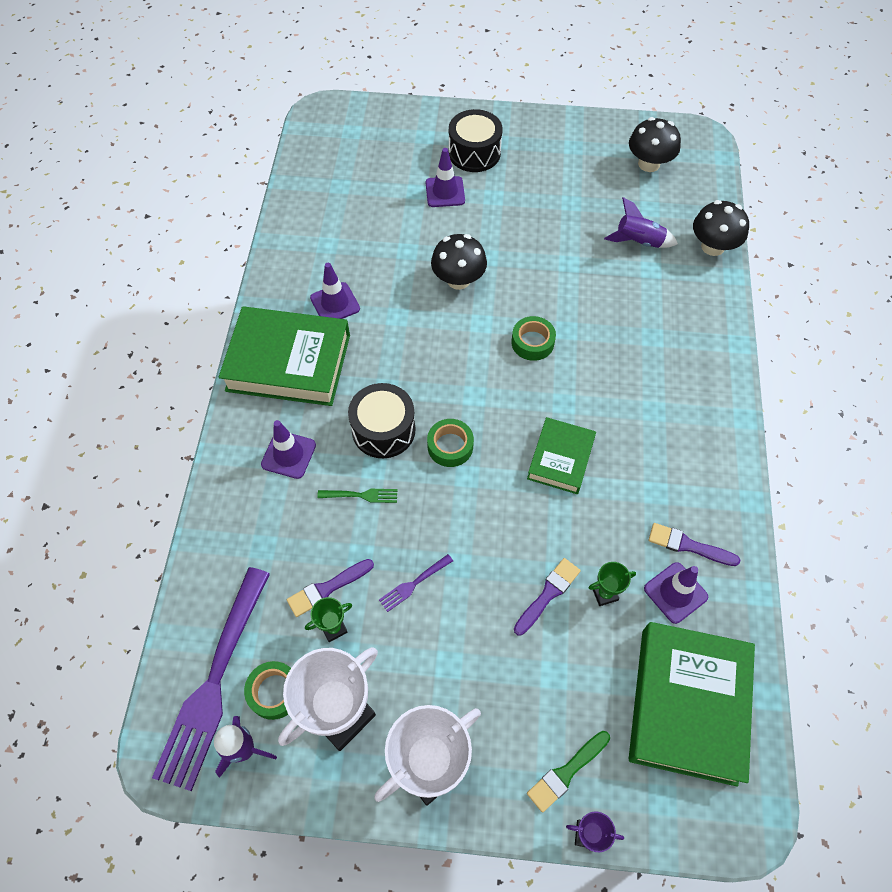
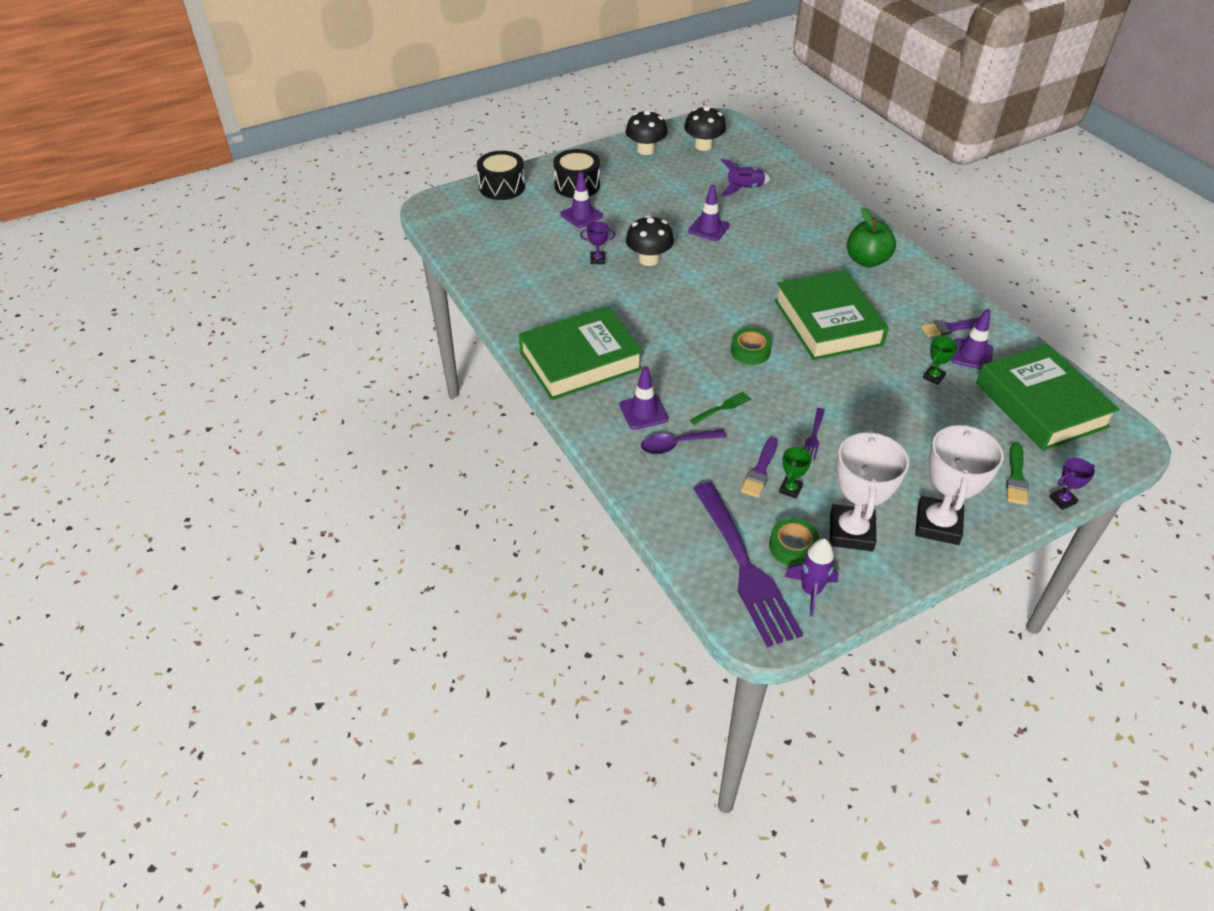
camera: 35 degrees left, 15 degrees down
(282, 510) = (676, 445): none -> purple spoon
(335, 303) = (575, 311): purple traffic cone -> purple traffic cone (709, 228)
(383, 430) = (694, 365): black drum -> black drum (502, 187)
(410, 254) = (597, 260): none -> purple trophy
(532, 342) = (738, 271): green tape -> none
(548, 594) = (901, 395): purple brush -> none
(560, 459) = (827, 323): green book -> green book, size x1.76
(681, 405) = (867, 260): none -> green apple
(712, 246) = (792, 172): black mushroom -> black mushroom (645, 150)

